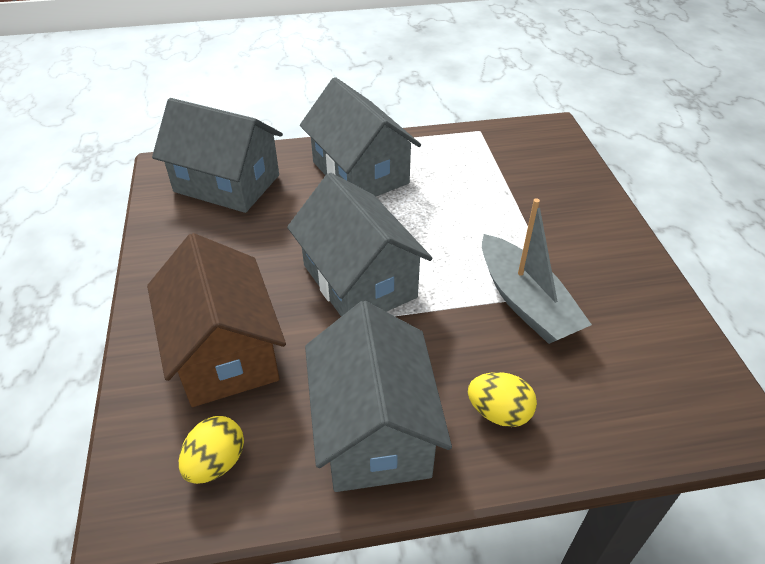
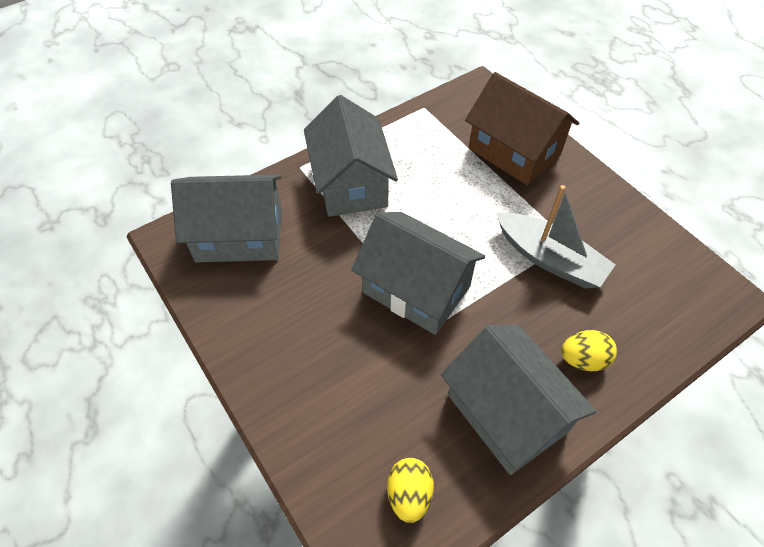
camera: 25 degrees left, 10 degrees up
(224, 352) = (350, 398): brown house -> brown house (514, 152)
(360, 172) = (351, 183): grey house -> grey house turned 45 degrees clockwise

